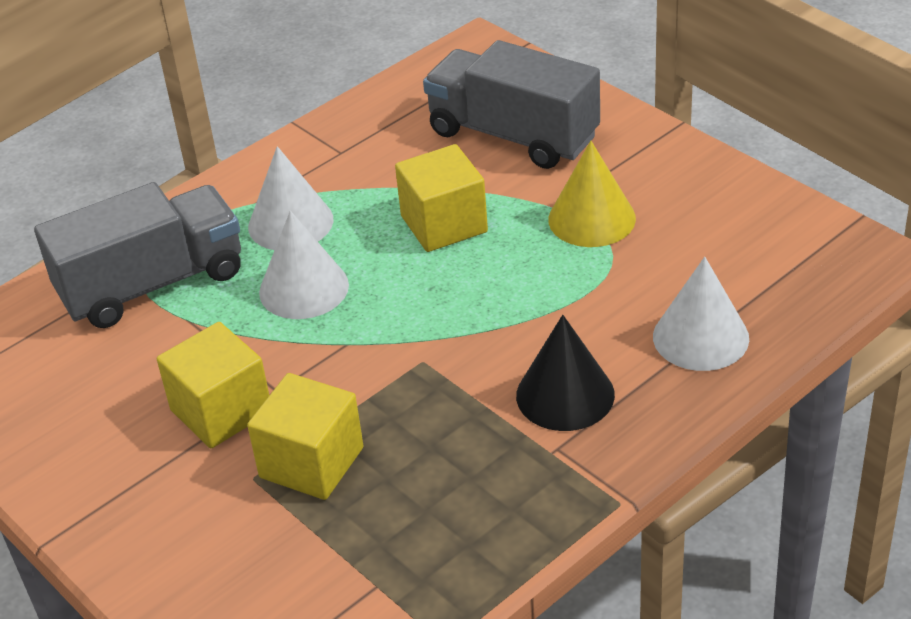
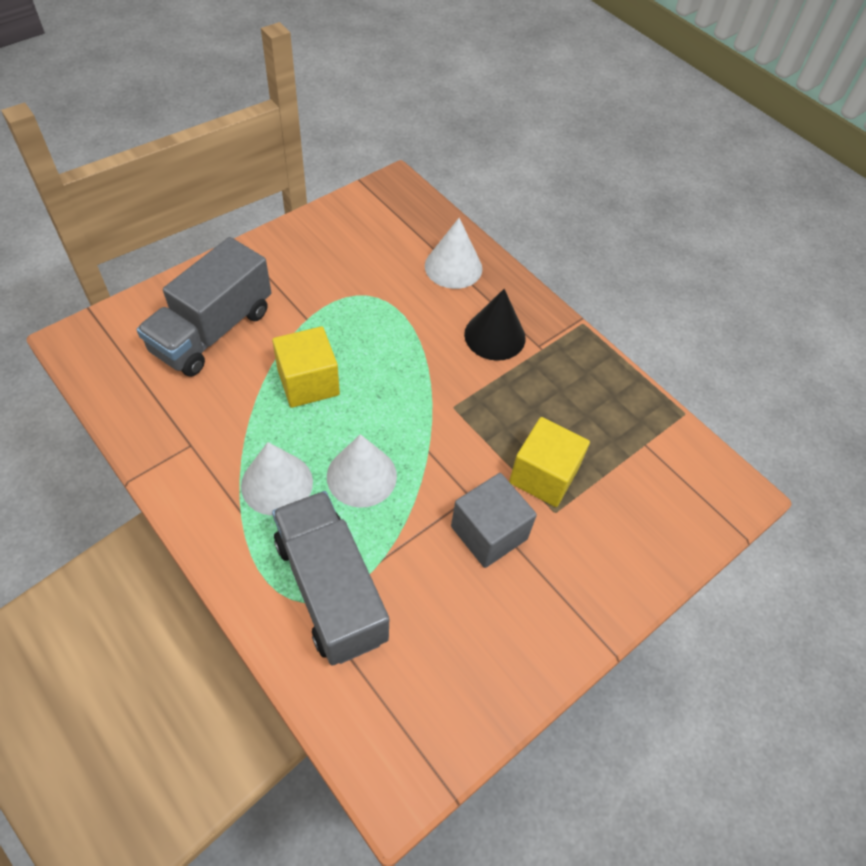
camera: 95 degrees left, 15 degrees up
(221, 411) = (489, 533): yellow cube -> grey cube
(591, 219) = (326, 300): yellow cone -> none

